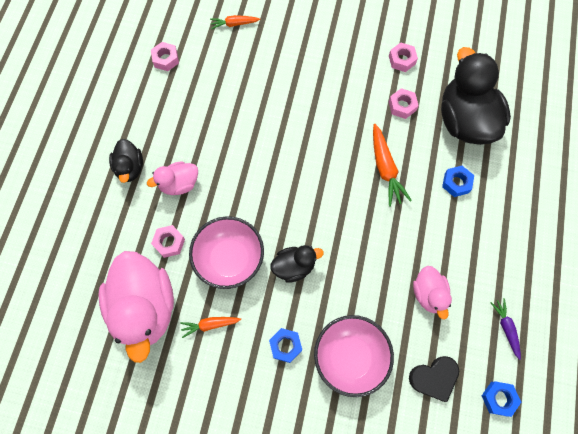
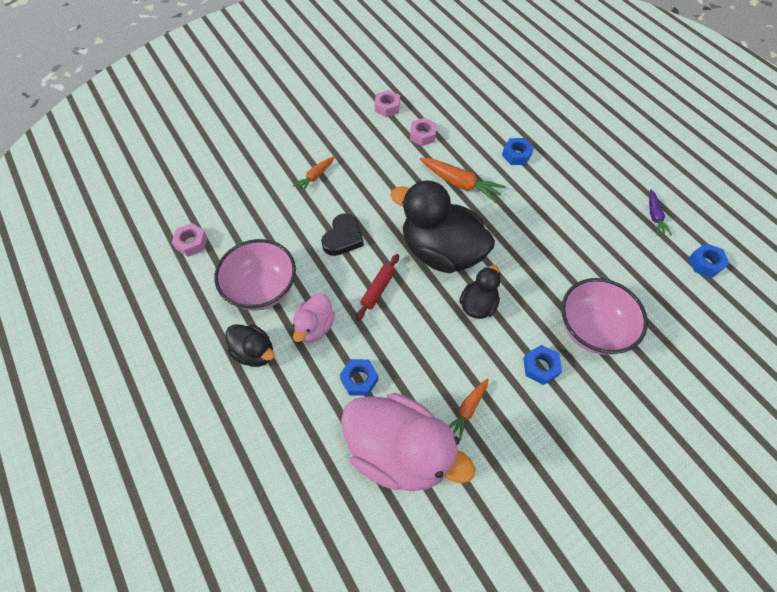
camera: 45 degrees left, 10 degrees down
(169, 243) = (359, 379): pink nut -> blue nut
(229, 259) = (424, 345): pink bowl -> pink bowl (262, 289)
(234, 24) = (225, 174): orange carrot -> orange carrot (315, 177)
(243, 195) = (378, 289): none -> red rolling pin
(428, 294) = (586, 239): pink duck -> none
(434, 378) = (656, 289): black heart -> black heart (343, 238)
(465, 121) = (474, 113): black duck -> black duck (441, 252)
(506, 328) = (654, 216): purple carrot -> purple carrot turned 120 degrees counterclockwise

